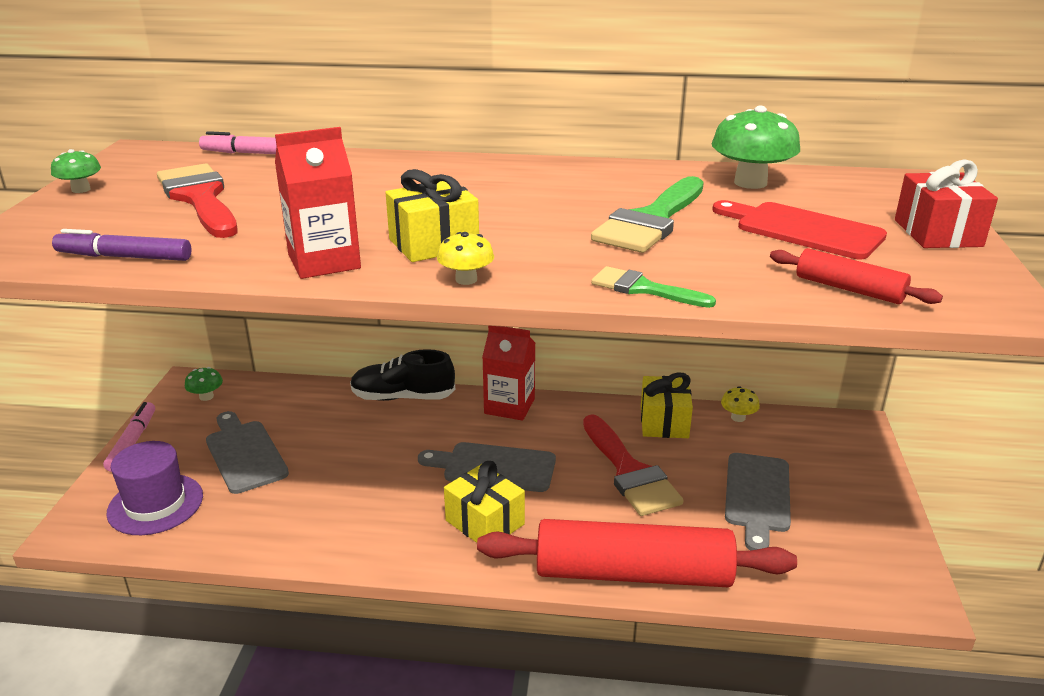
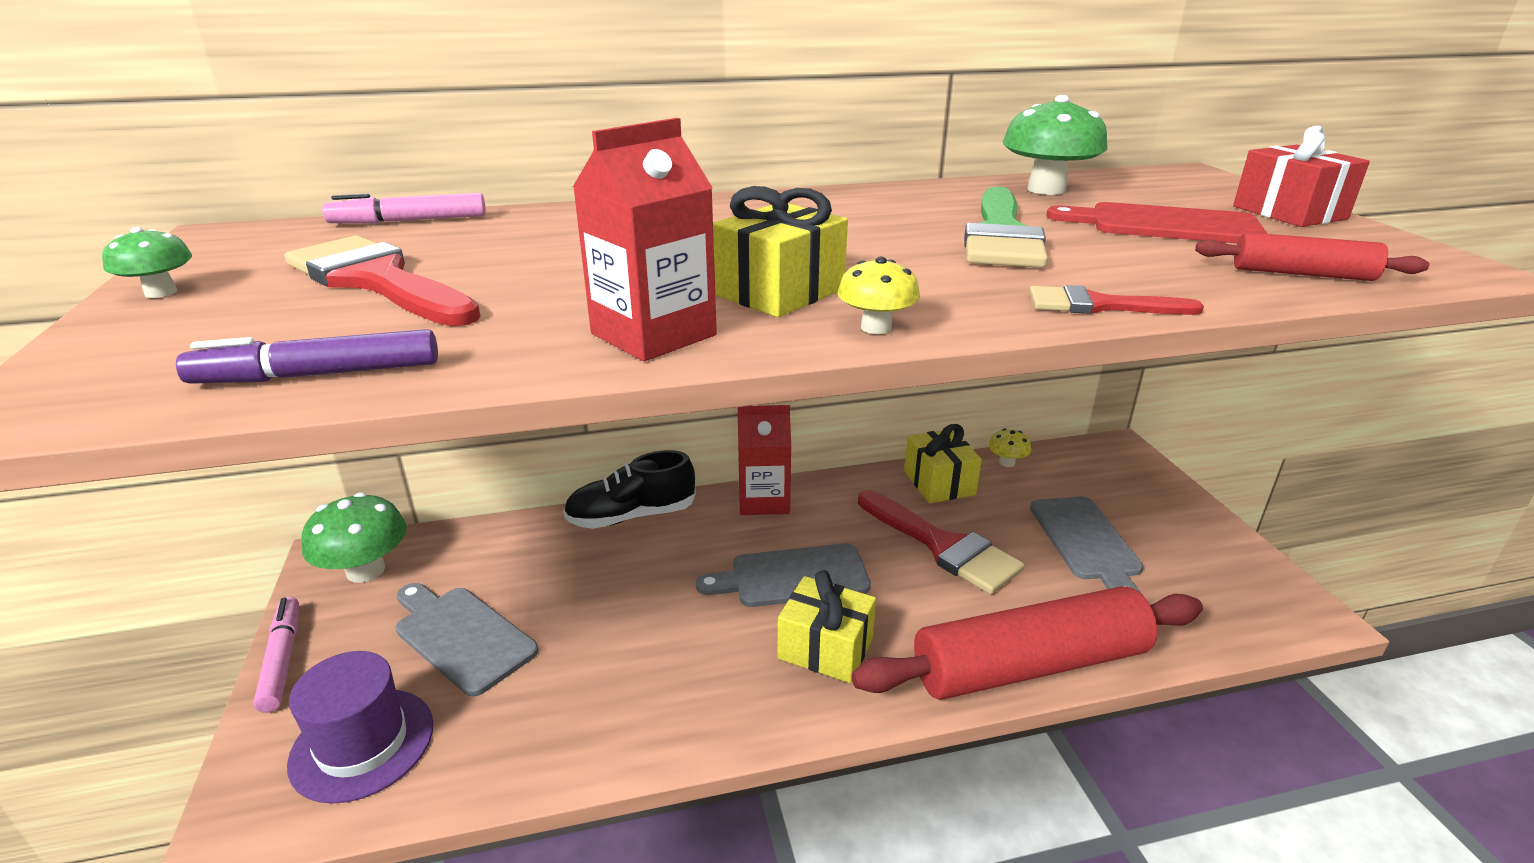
camera: 20 degrees left, 0 degrees up
(206, 396) = (365, 570): green mushroom -> green mushroom, size x1.89
(644, 289) = (1099, 305): green brush -> red brush

